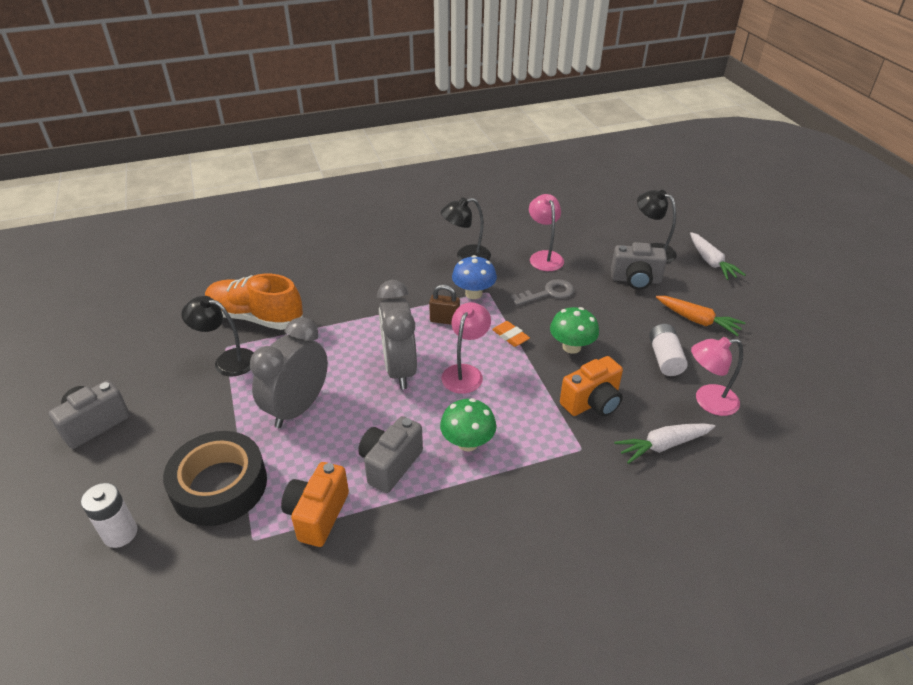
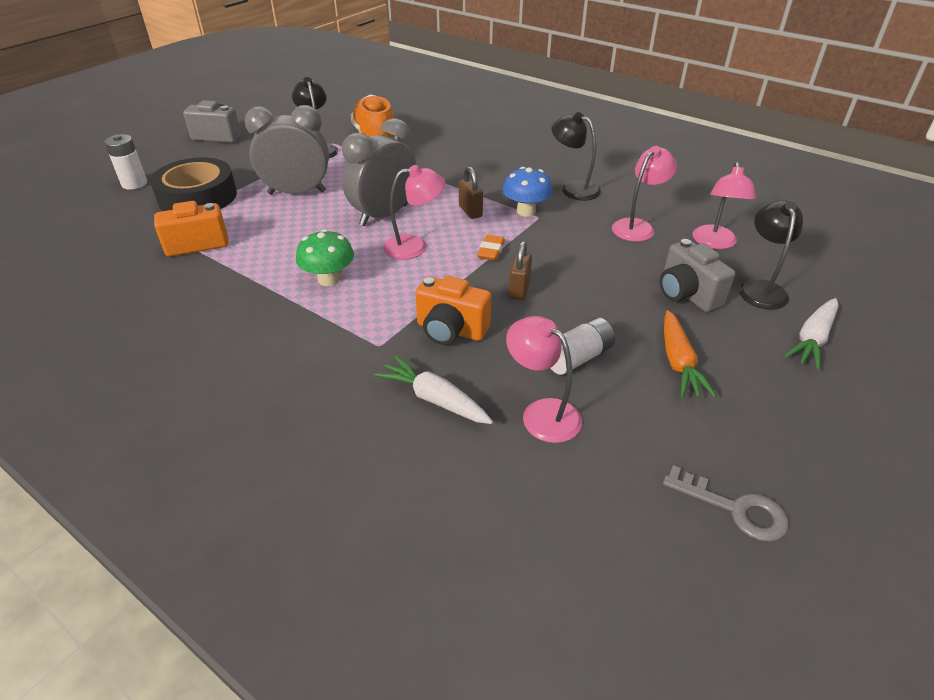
camera: 55 degrees right, 0 degrees up
(390, 464) = (272, 253): grey camera -> none
(548, 293) = (583, 248): grey key -> grey key (735, 508)
(571, 347) = (519, 290): green mushroom -> brown padlock
(592, 239) = (714, 243): none -> pink lamp

